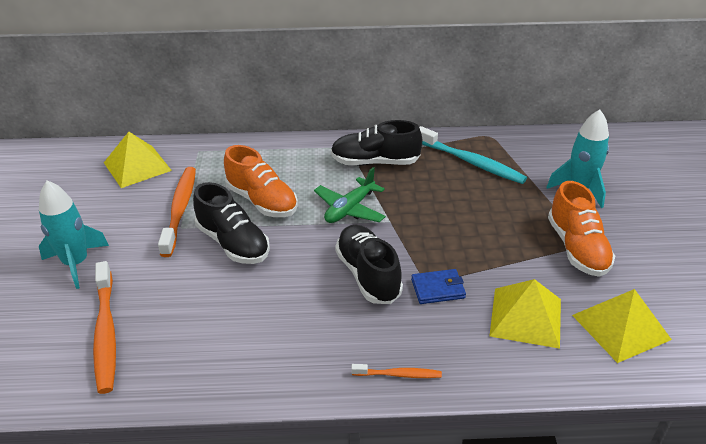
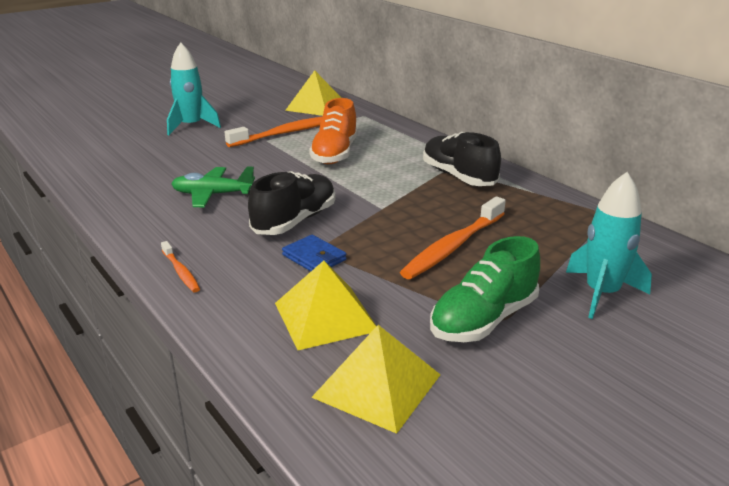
camera: 55 degrees right, 10 degrees down
(106, 332) = (133, 156): orange toothbrush -> orange toothbrush (453, 246)
(233, 243) = (270, 161): black shoe -> none
(349, 209) = (374, 187): green plane -> green plane (213, 195)
(471, 162) = (539, 218): turquoise toothbrush -> none
(577, 248) = (484, 319): orange shoe -> green shoe

